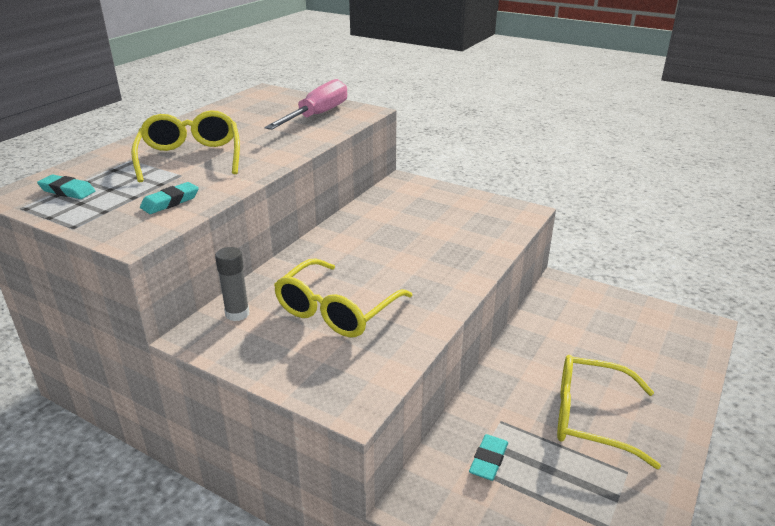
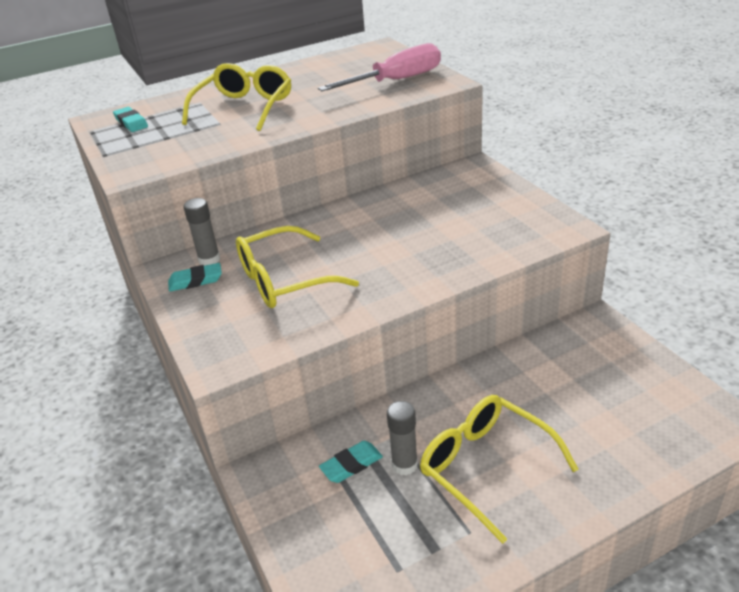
camera: 35 degrees right, 5 degrees up
(170, 202) = (186, 147): turquoise eraser -> turquoise eraser (195, 281)
(530, 441) = (404, 465): none -> grey glue stick

